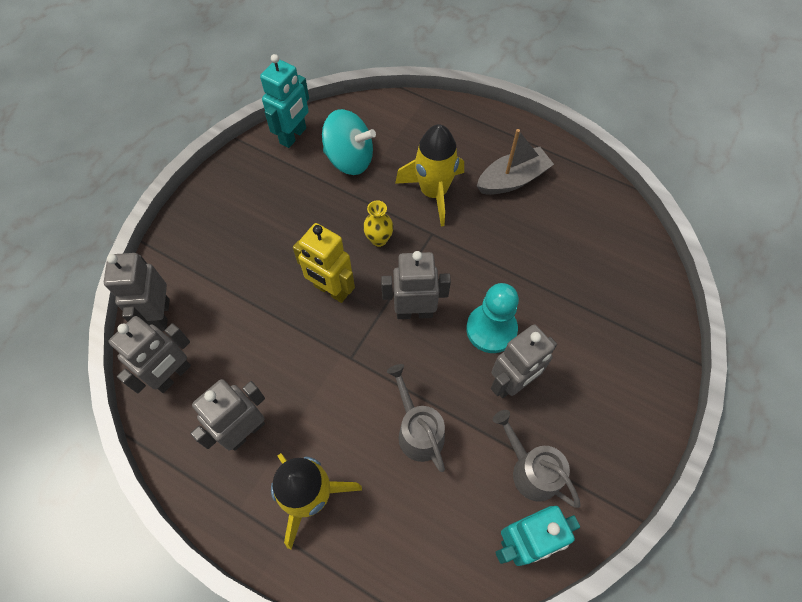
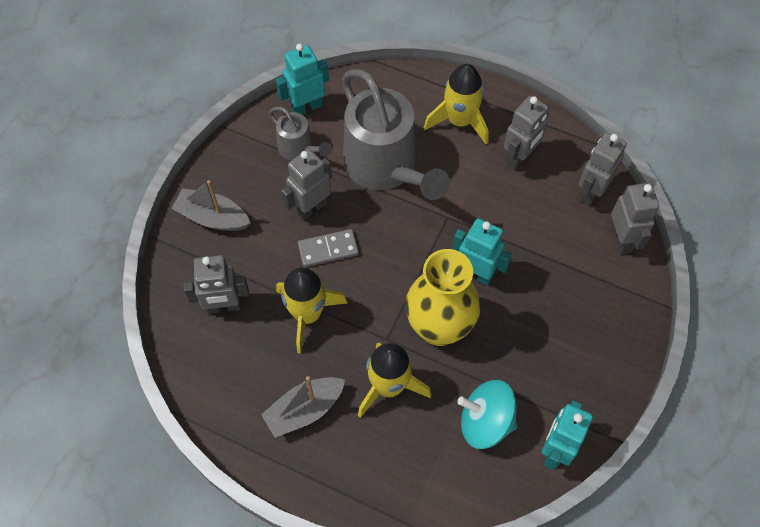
camera: 175 degrees right, 0 degrees up
(331, 290) = (476, 273): yellow robot -> turquoise robot
(379, 239) = (439, 327): yellow vase -> yellow vase, size x2.44
(414, 312) = (397, 259): grey robot -> grey robot (224, 306)
(417, 430) = (386, 168): grey watering can -> grey watering can, size x2.06
(491, 329) = (328, 249): turquoise pawn -> grey domino
(512, 262) = (307, 314): none -> yellow rocket
(630, 380) = (212, 217): none -> grey boat

